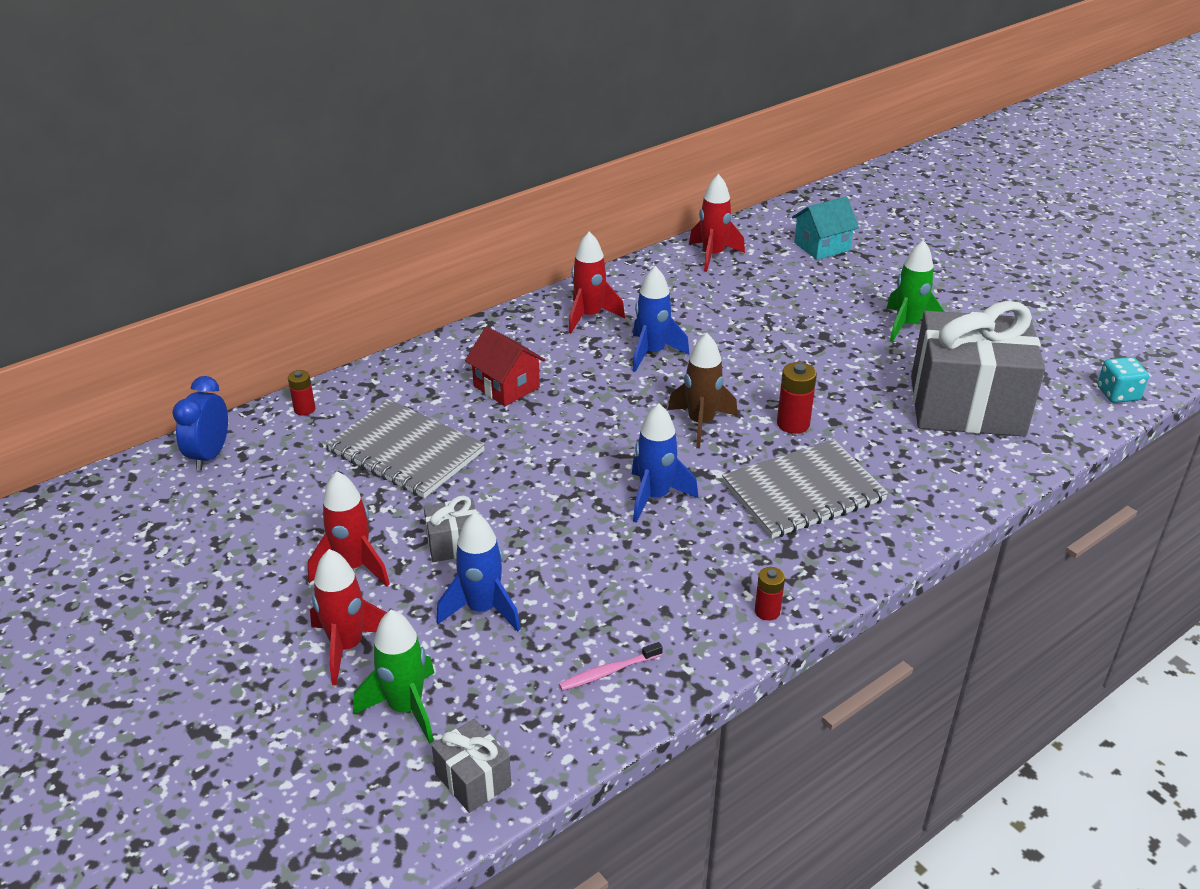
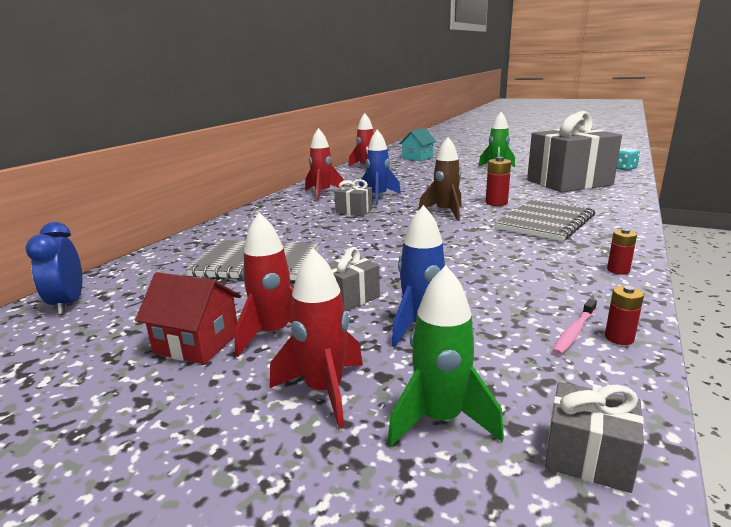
camera: 25 degrees left, 15 degrees down
(304, 409) = (147, 262): red battery -> red battery (619, 338)
(506, 387) = (301, 224): red house -> red house (197, 343)
(591, 379) = (354, 211): none -> grey gift
(655, 497) = (464, 243): blue rocket -> none

